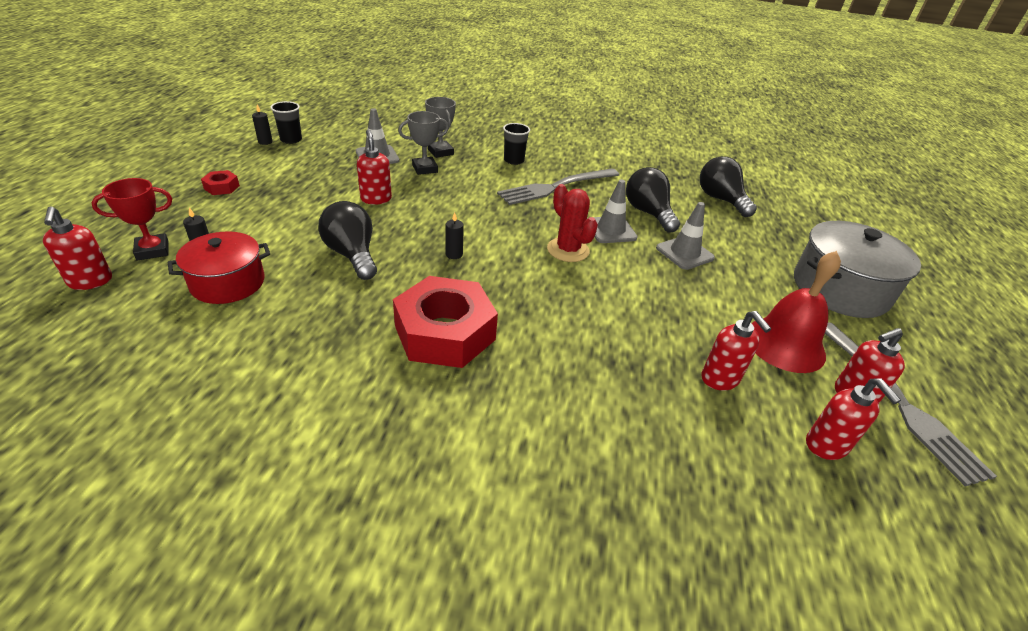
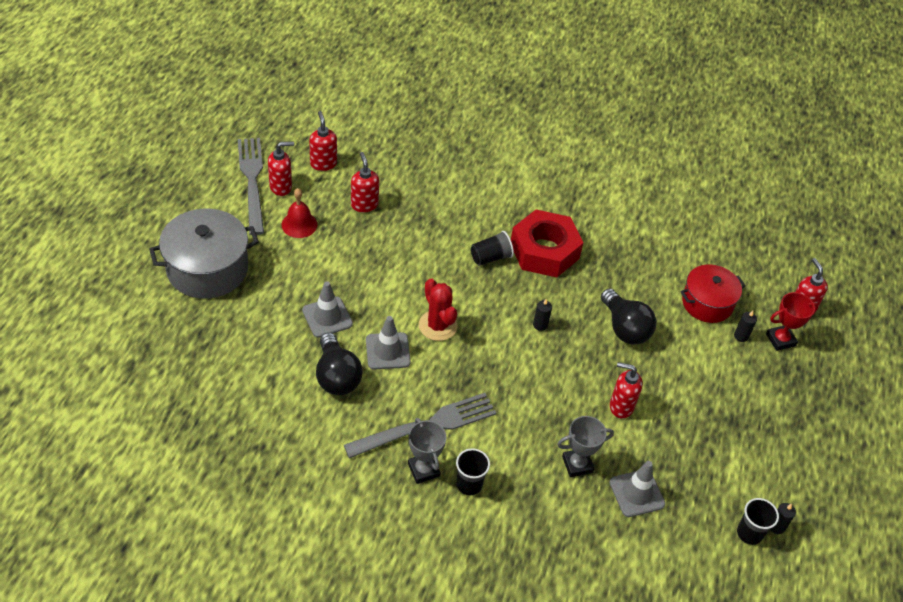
camera: 175 degrees left, 10 degrees up
(222, 187) = (775, 429): red nut -> none
(376, 199) = (621, 406): red soap dispenser -> red soap dispenser turned 120 degrees clockwise
(440, 152) = (561, 505): grey trophy -> grey trophy (423, 470)
(520, 320) = (490, 257): none -> black cup
(720, 200) = (237, 398): black light bulb -> none
(785, 344) = (299, 224): red bell -> red bell, size x0.63

